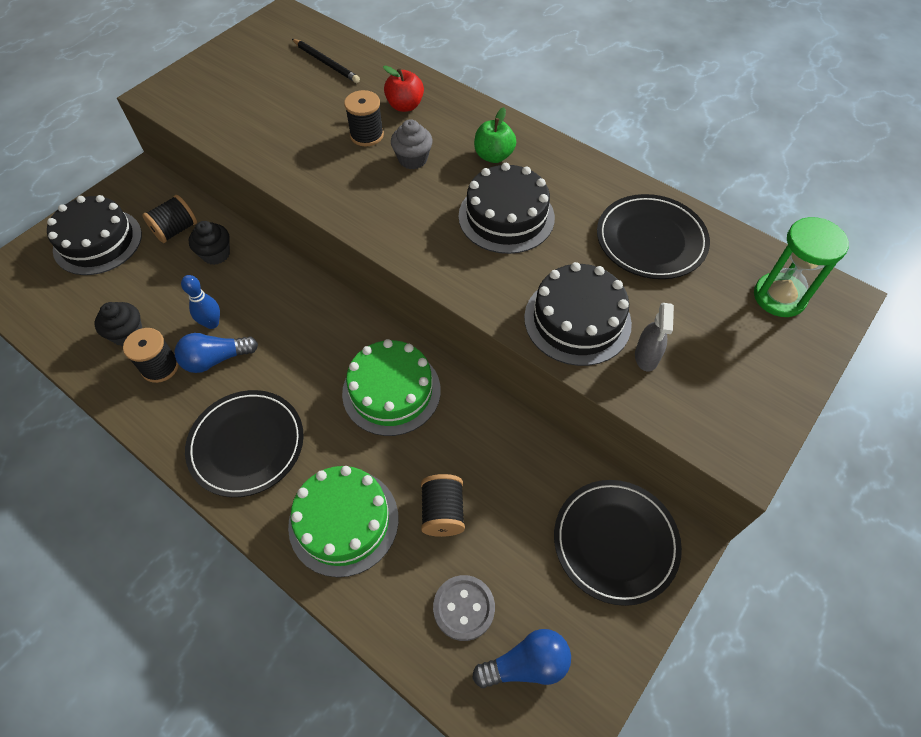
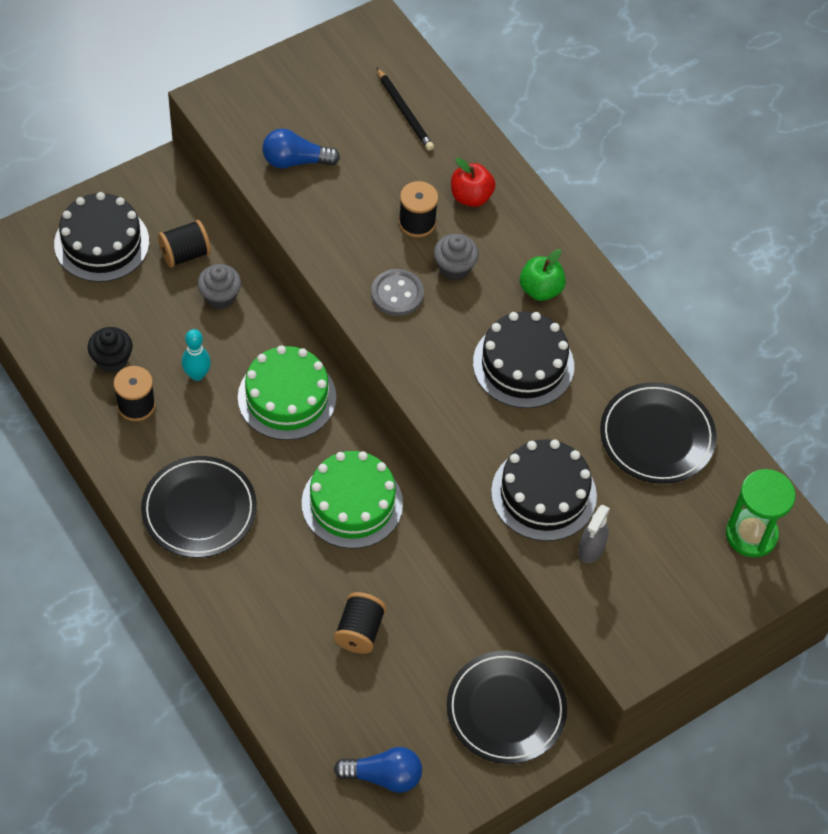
camera: 15 degrees right, 0 degrees up
(212, 323) = (197, 374): blue bowling pin -> turquoise bowling pin
(216, 254) = (220, 296): black cupcake -> grey cupcake
(216, 359) = (191, 415): blue light bulb -> blue light bulb (295, 161)
(343, 521) = (267, 609): green cake -> green cake (287, 397)
(464, 608) = (347, 715): grey button -> grey button (397, 294)

